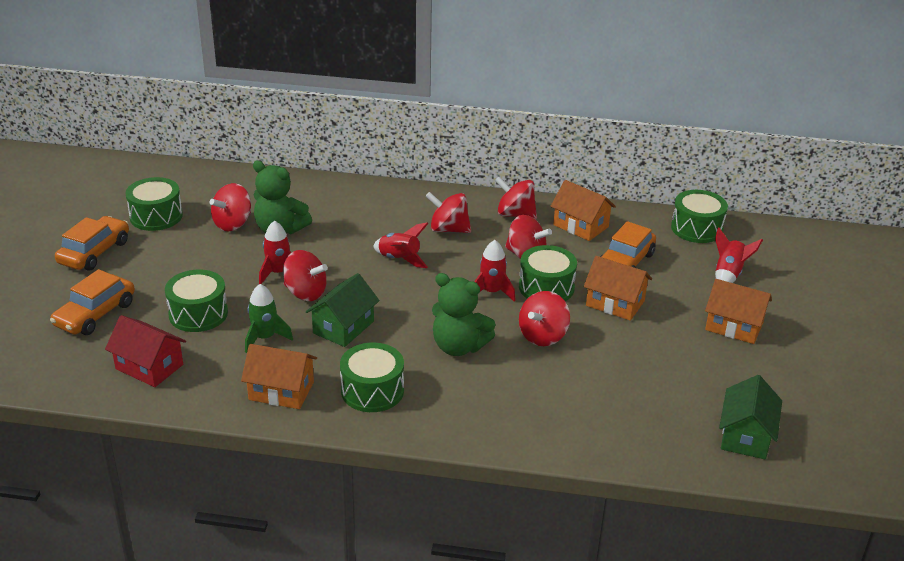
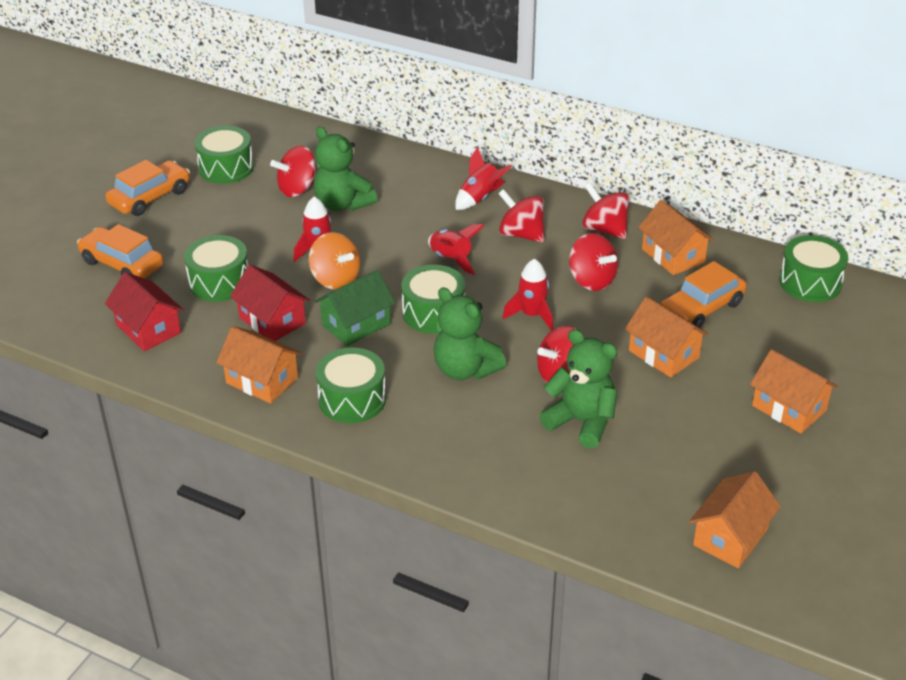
camera: 20 degrees right, 5 degrees up
(95, 314) = (122, 264): orange car -> orange car turned 75 degrees clockwise
(265, 338) = (272, 320): green rocket -> red house
(305, 293) = (335, 279): red spinning top -> orange spinning top
(546, 287) = (595, 321): green drum -> green drum (433, 313)
(578, 370) = (581, 422): none -> green teddy bear
(728, 275) = (817, 345): red rocket -> red rocket (480, 198)
(745, 436) = (730, 537): green house -> orange house

